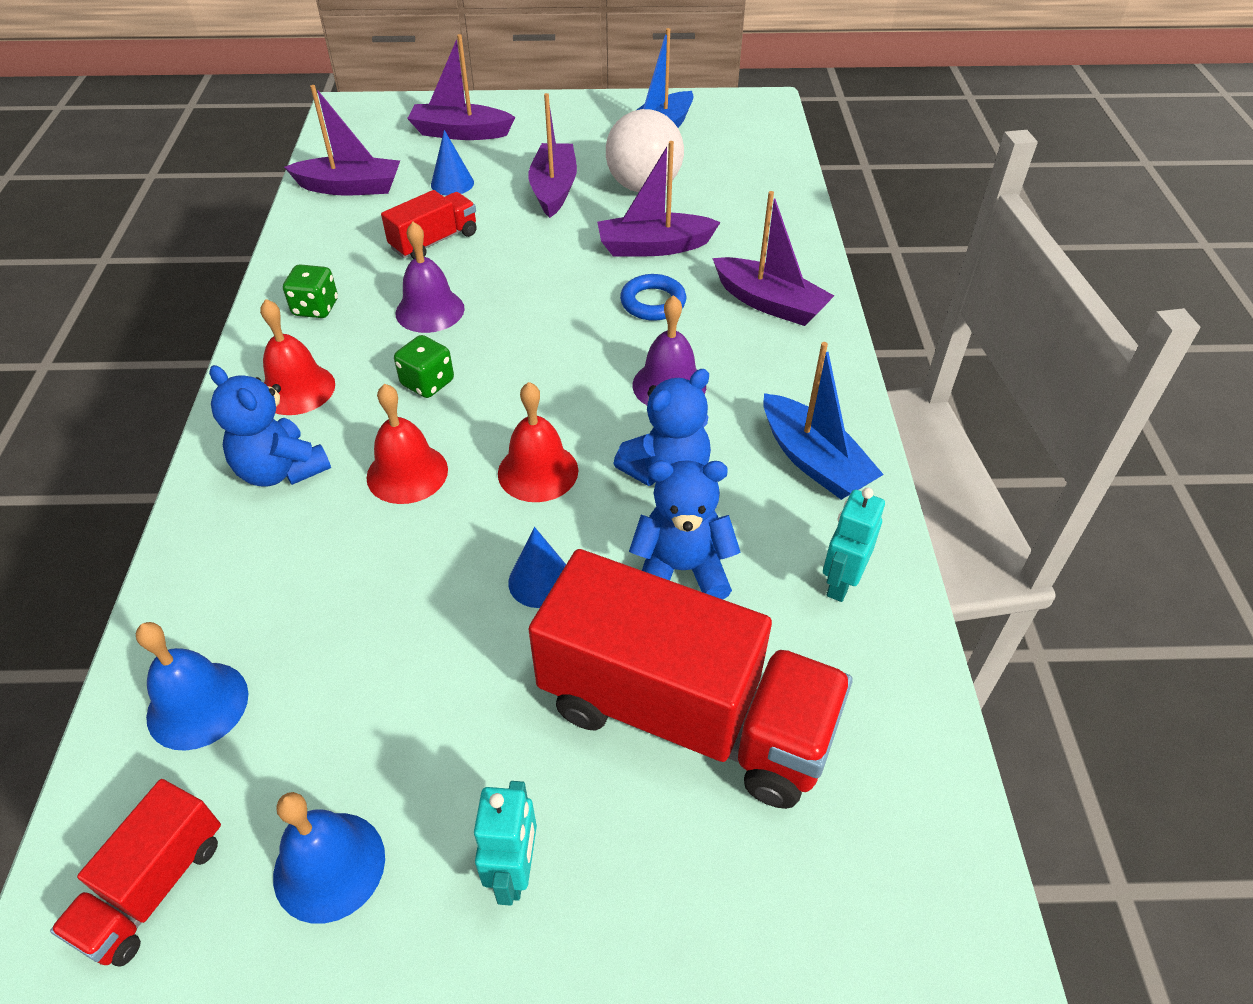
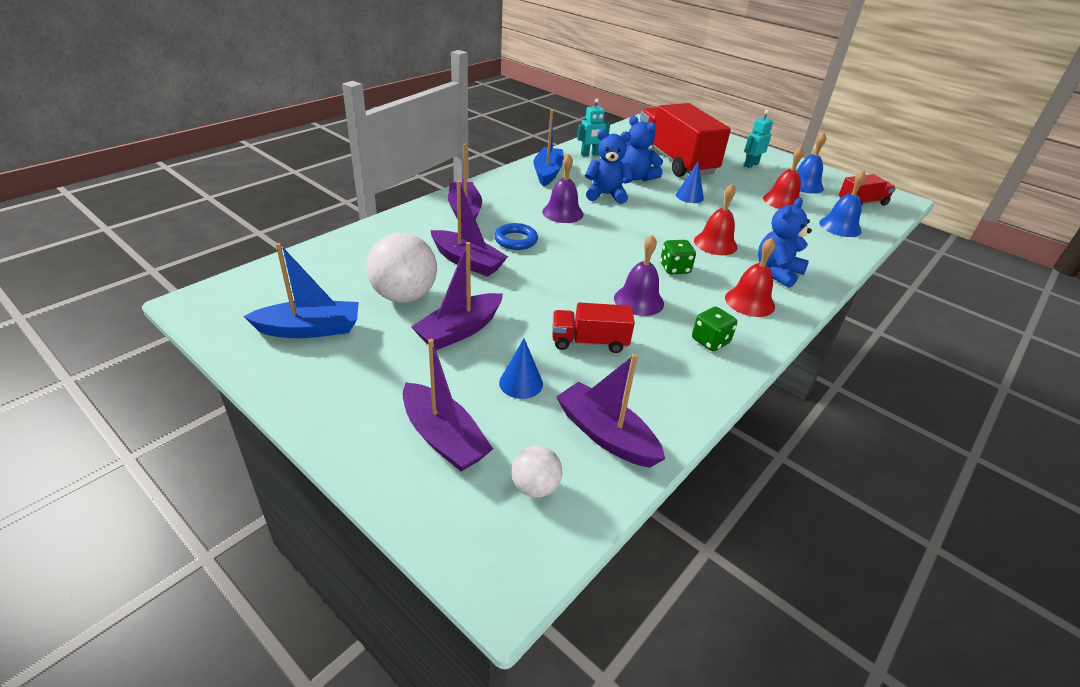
camera: 140 degrees left, 10 degrees down
(281, 470) = (777, 272): blue teddy bear -> blue teddy bear turned 135 degrees counterclockwise
(370, 142) = (535, 487): none -> white ball
(538, 471) = (657, 218): red bell -> red bell (782, 201)

